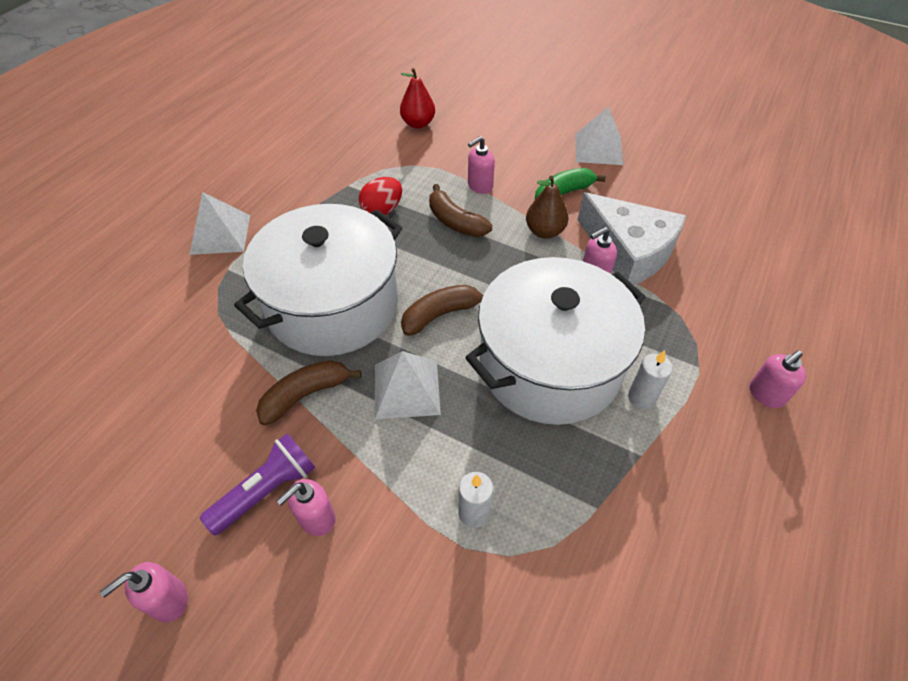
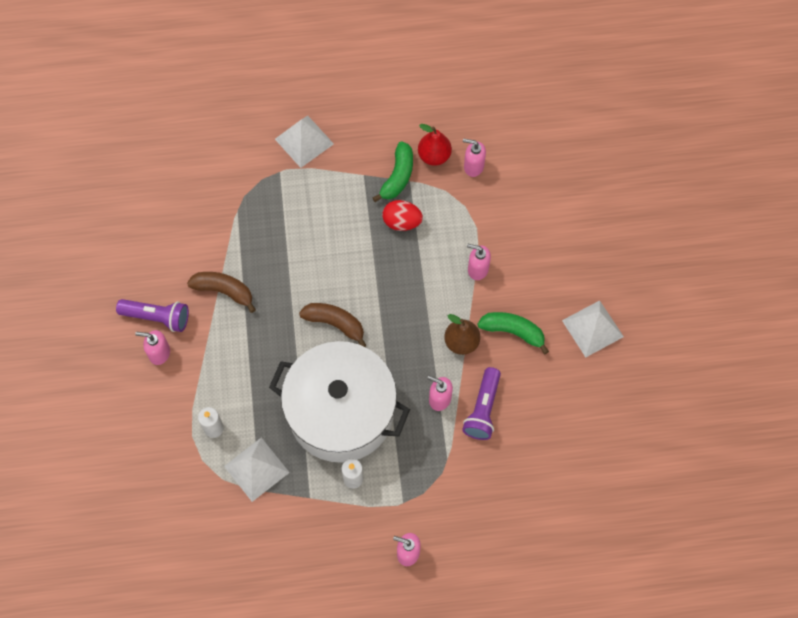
camera: 55 degrees right, 15 degrees up
(168, 600) = (79, 319): pink soap dispenser -> pink soap dispenser (473, 166)
(333, 305) = (297, 255): white pot -> none
(335, 190) = (398, 177): none -> green banana
(406, 389) = (266, 342): white pyramid -> white pyramid (256, 469)
(418, 123) = (519, 176): red pear -> red pear (434, 156)
(455, 222) = (426, 277): brown banana -> none
(628, 251) = (483, 409): white cheese -> purple flashlight

